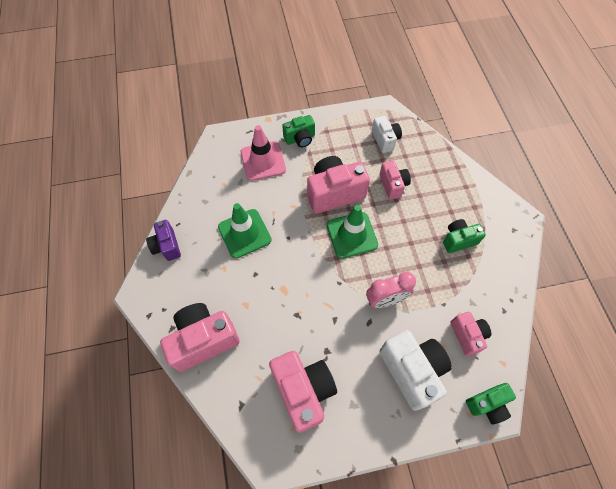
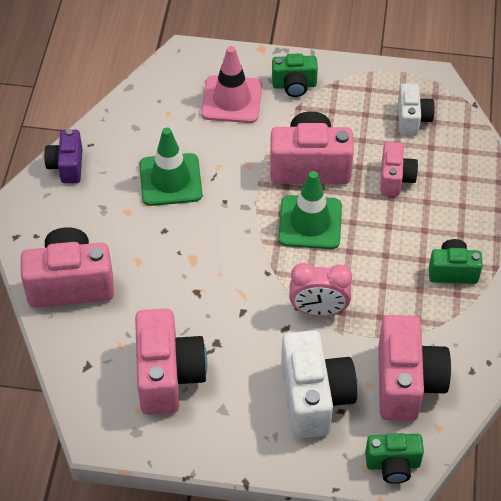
camera: 20 degrees right, 10 degrees down
(467, 335) = (407, 383): pink camera -> pink camera, size x1.72

